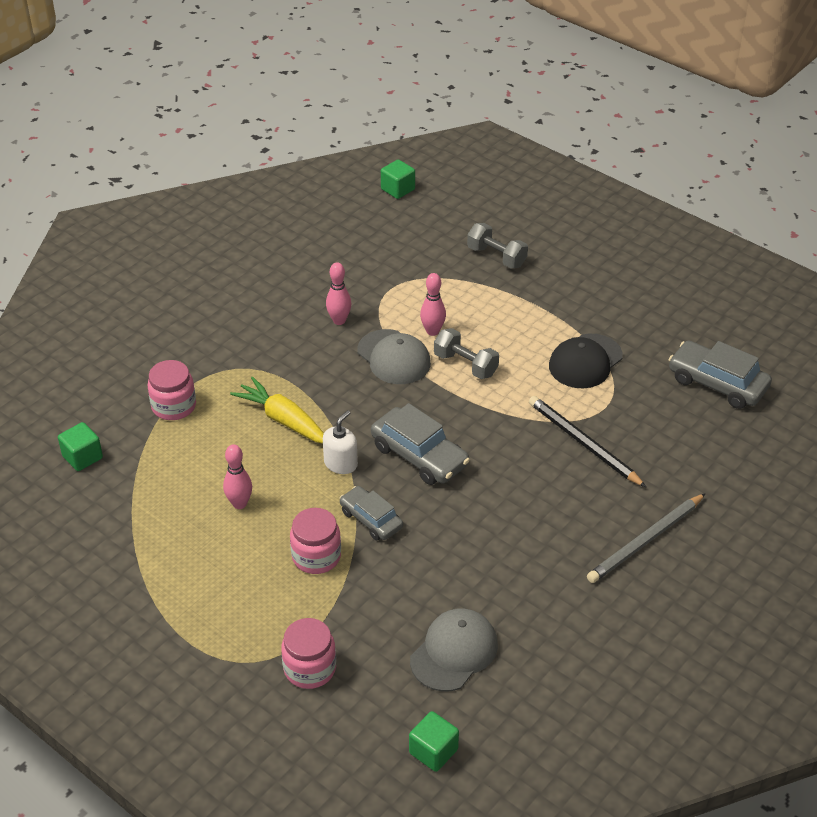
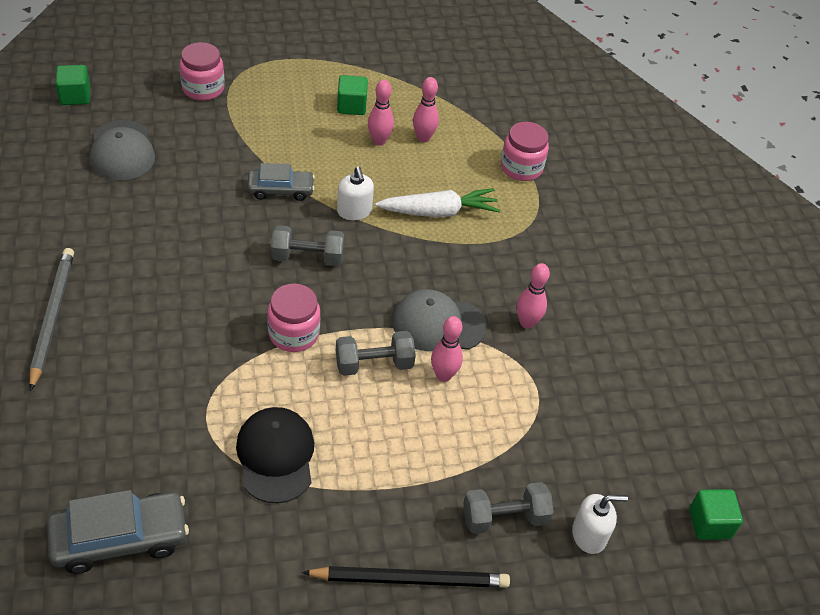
camera: 125 degrees right, 5 degrees up
(82, 457) = (515, 101): green cube -> green cube (351, 106)
(203, 481) = (423, 138): none -> pink bowling pin
(283, 420) = (438, 212): yellow carrot -> white carrot
(316, 556) = (284, 145): pink jar -> pink jar (293, 334)
(419, 456) = (307, 257): grey car -> grey dumbbell
(464, 224) = (589, 535): none -> white soap dispenser
(584, 443) = (188, 366): black pencil -> black pencil (410, 579)

